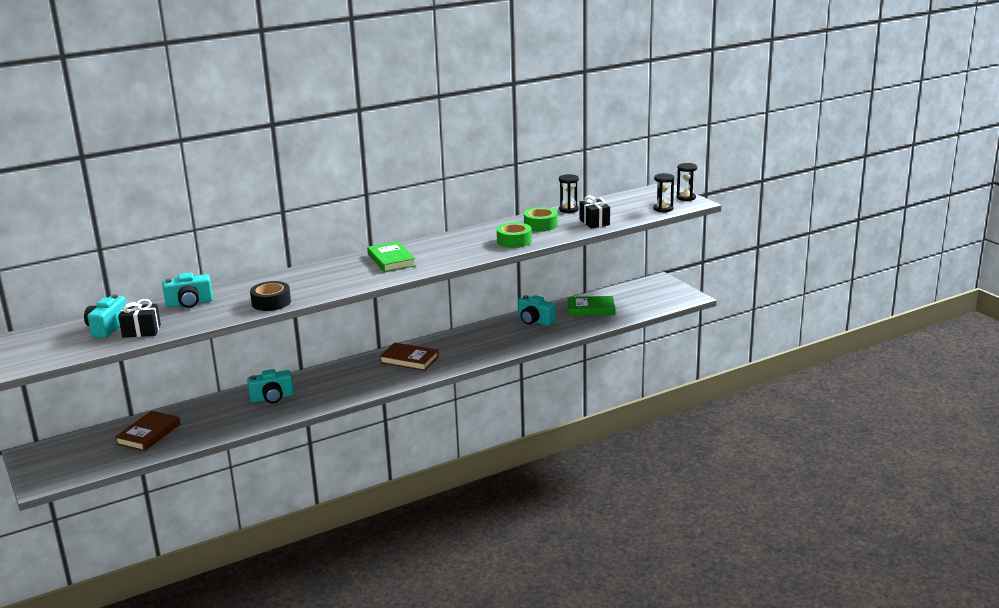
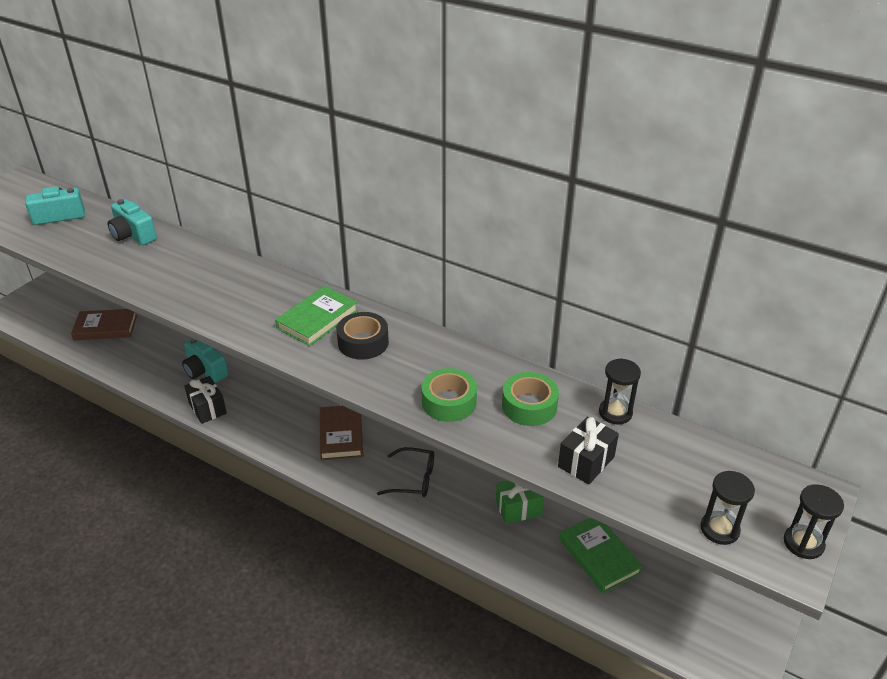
camera: 60 degrees right, 15 degrees up
(141, 331) = (56, 237): black gift -> black gift (207, 408)
(271, 302) = (152, 284): black tape -> black tape (363, 342)
(477, 345) = (413, 479): none -> black glasses
(535, 321) = (518, 508): turquoise camera -> green gift

